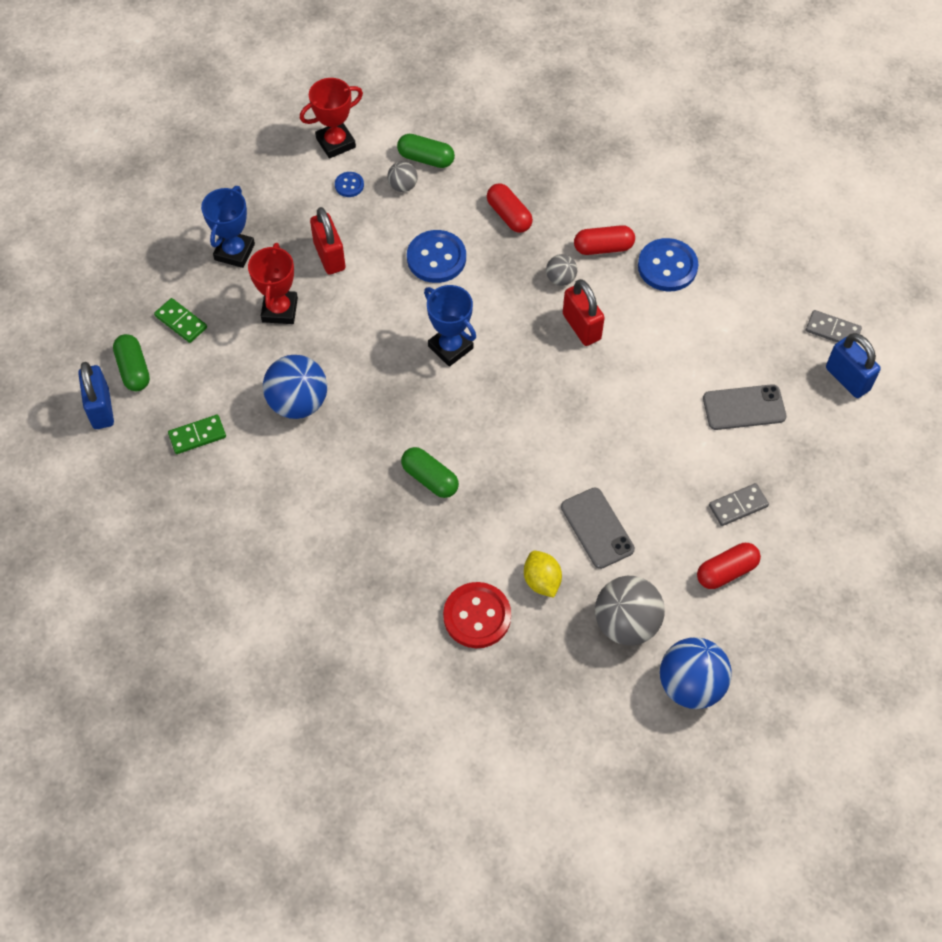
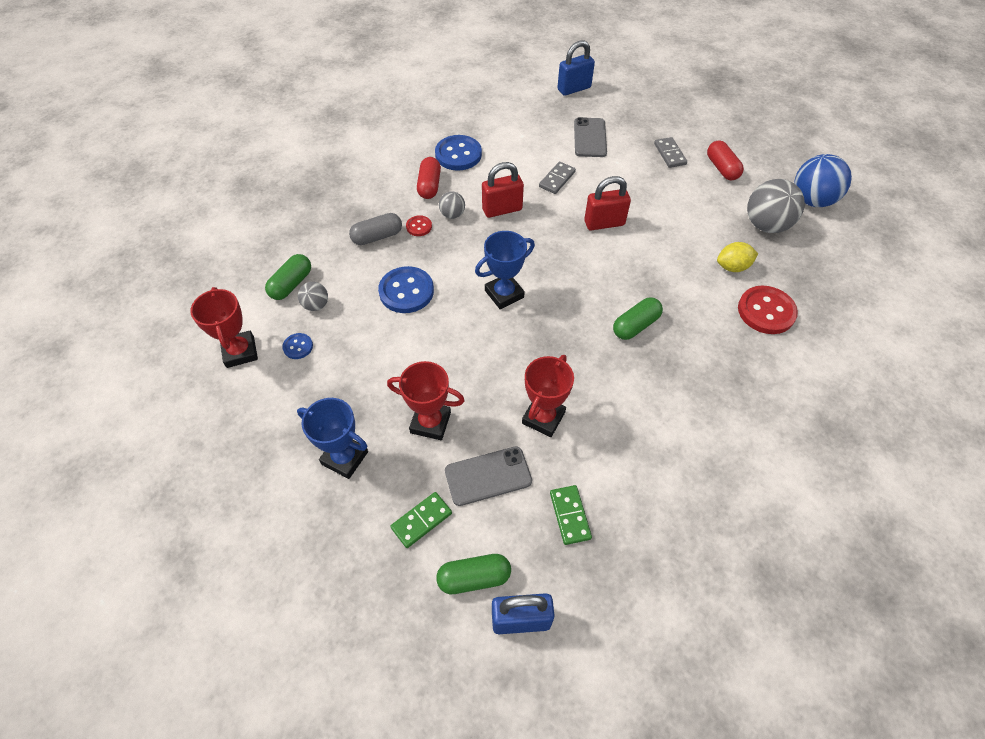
camera: 80 degrees left, 5 degrees down
(298, 403) = (543, 418): blue ball -> red trophy
(329, 256) = (378, 372): red padlock -> red padlock (604, 223)
(509, 215) = (377, 236): red capsule -> grey capsule
(533, 250) = (419, 227): none -> red button
(597, 528) = (686, 228): grey phone -> grey phone (488, 476)
(832, 330) = (534, 88): grey domino -> grey domino (557, 179)

